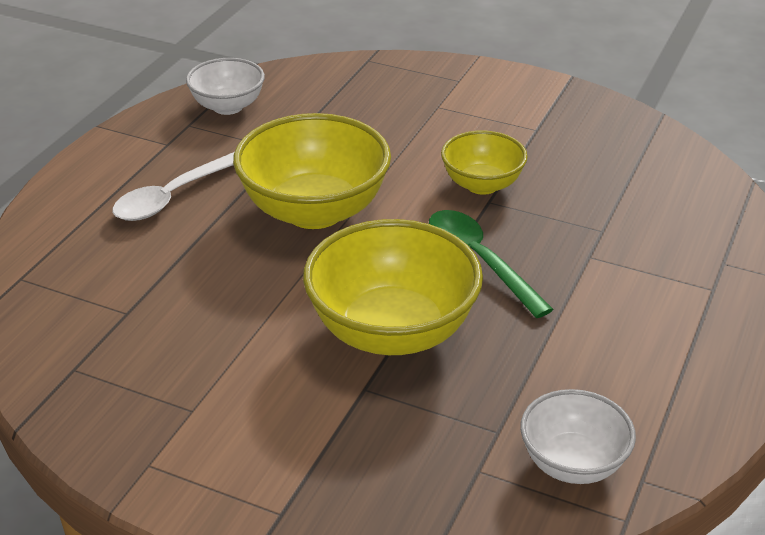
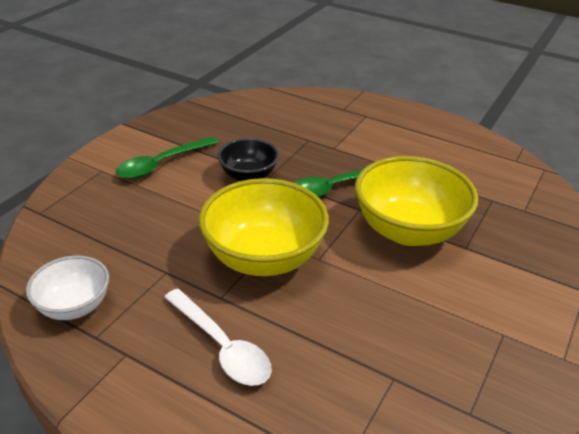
camera: 85 degrees left, 0 degrees up
(482, 184) = (248, 176): yellow bowl -> black bowl
(486, 117) = (161, 164): none -> green spoon
(572, 463) = (510, 178): white bowl -> none

